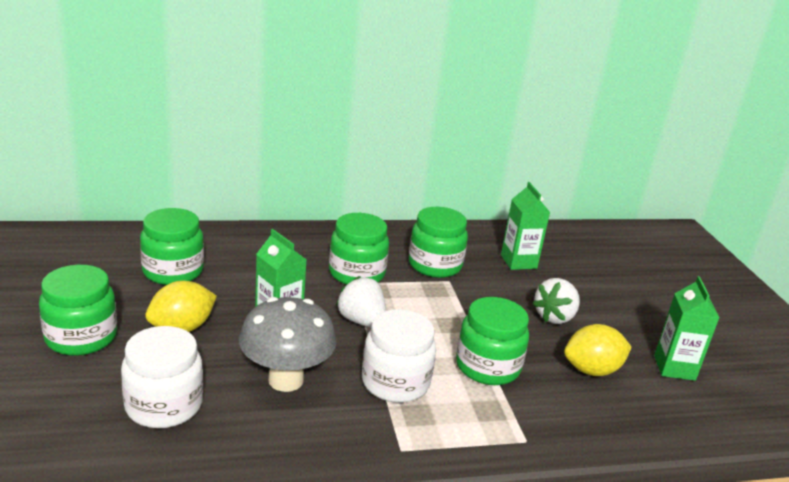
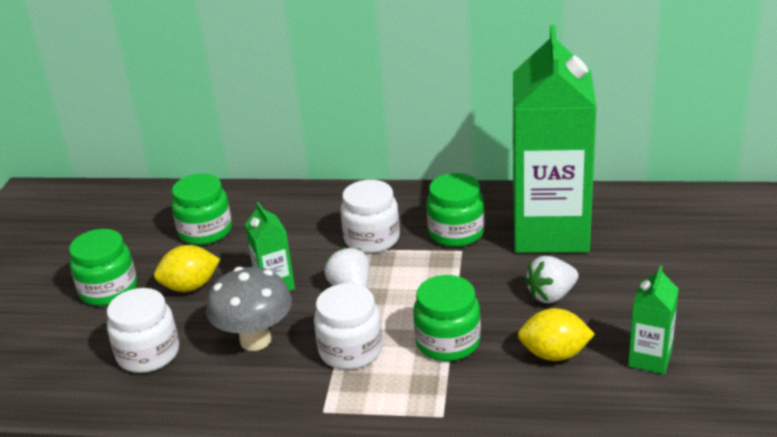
camera: 25 degrees right, 5 degrees up
(357, 273) = (372, 239): green jar -> white jar
(518, 262) = (550, 232): green carton -> green carton, size x2.36

